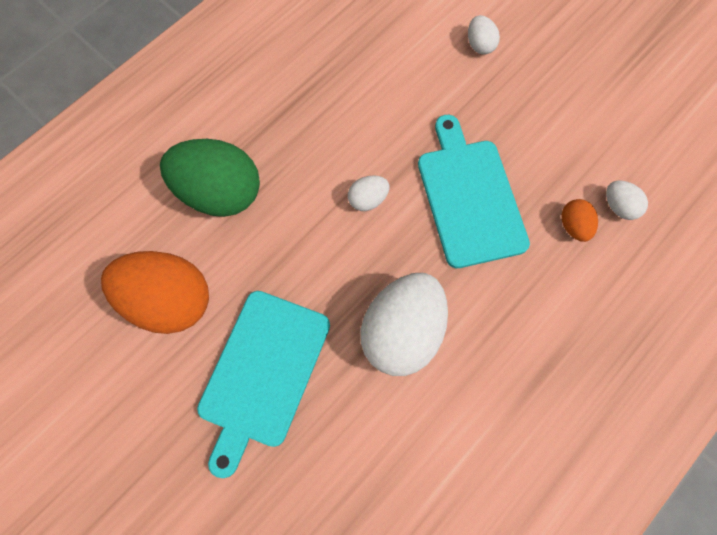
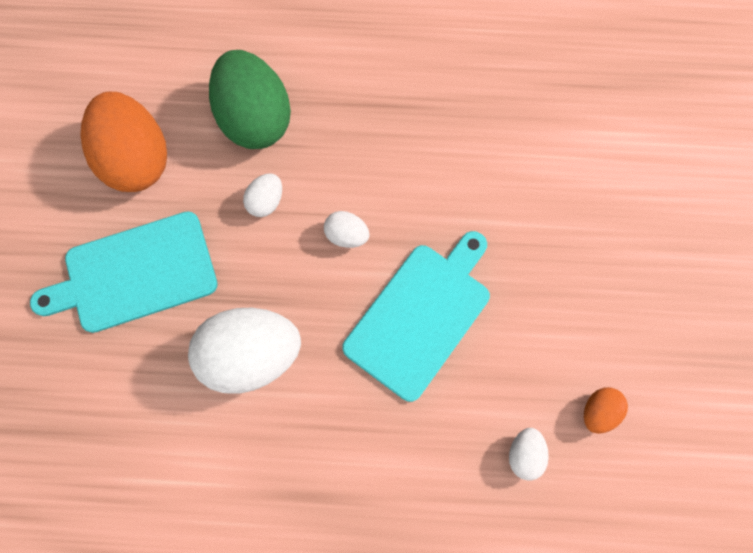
camera: 50 degrees right, 5 degrees up
(480, 45) = (584, 209): white egg -> white egg (266, 201)
(574, 226) = (469, 426): orange egg -> orange egg (598, 411)

